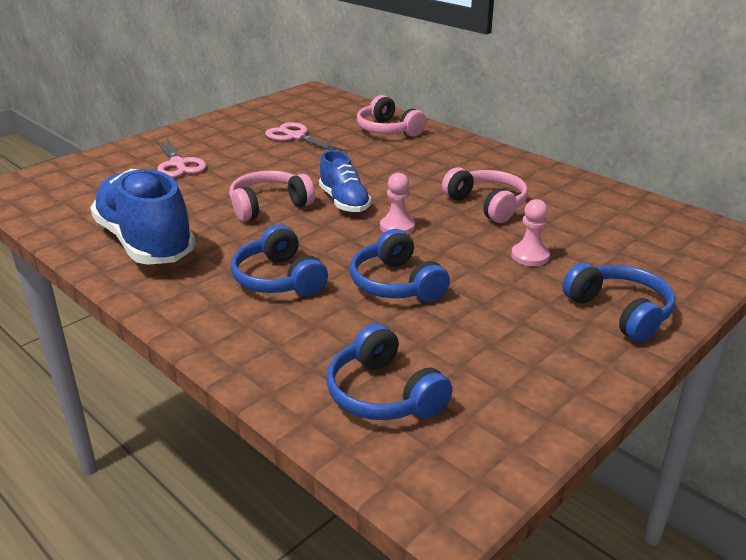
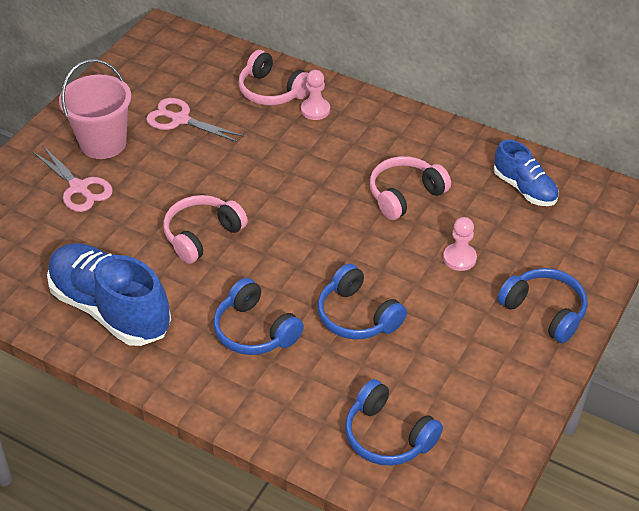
camera: 15 degrees left, 15 degrees up
(219, 142) = (103, 143): none -> pink bucket
(344, 202) = (271, 216): blue shoe -> blue shoe (524, 188)
(397, 227) = (333, 242): pink pawn -> pink pawn (315, 110)
(487, 205) = (405, 195): pink headphones -> pink headphones turned 75 degrees counterclockwise

